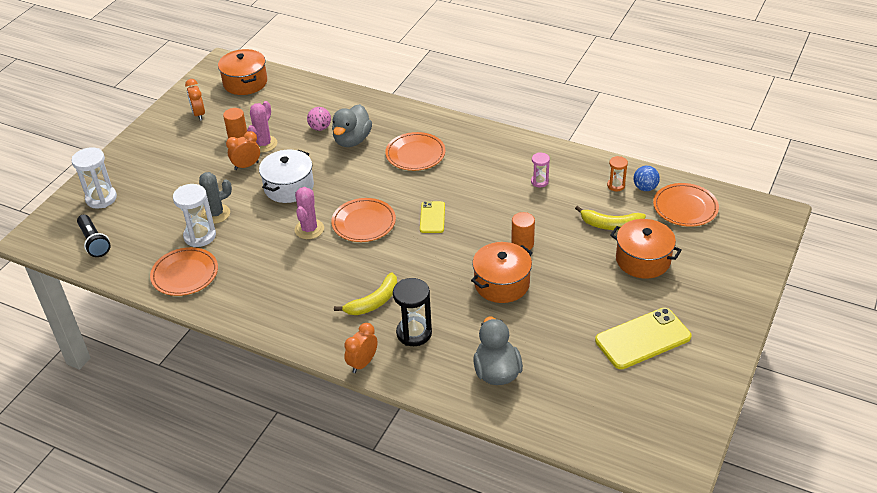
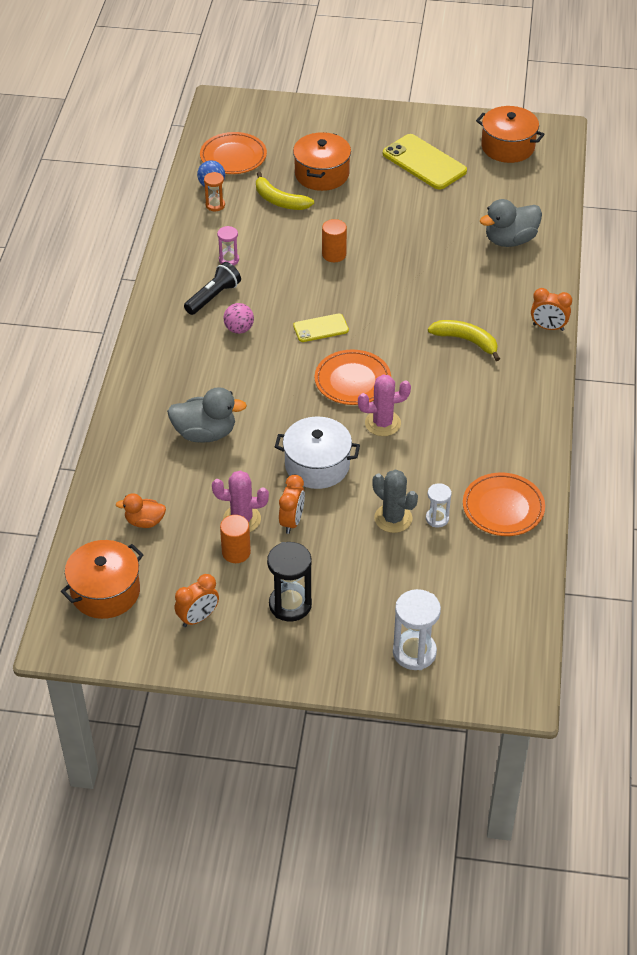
camera: 110 degrees left, 5 degrees up
(94, 242) = (494, 620): black flashlight -> black flashlight (213, 297)
(200, 236) = (437, 518): white hourglass -> white hourglass, size x0.57
(246, 166) = (292, 521): orange clock -> orange clock turned 120 degrees counterclockwise
(290, 104) = (144, 521): none -> orange duck
(320, 128) = (189, 472): pink ball -> pink ball (239, 329)
(414, 333) = (492, 302): black hourglass -> black hourglass (290, 604)
(415, 154) = (214, 368): orange plate -> none
(502, 283) = (397, 258): orange pot -> orange pot (508, 147)
(610, 225) = (279, 200): yellow banana -> yellow banana turned 135 degrees clockwise

